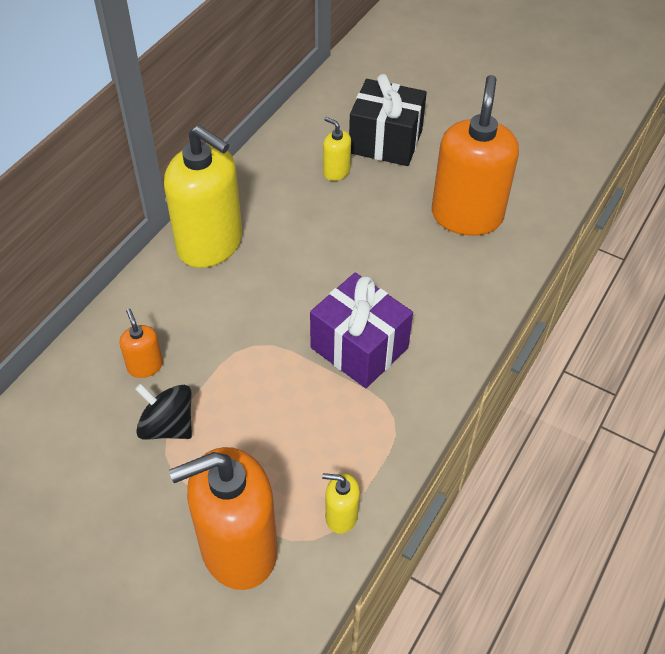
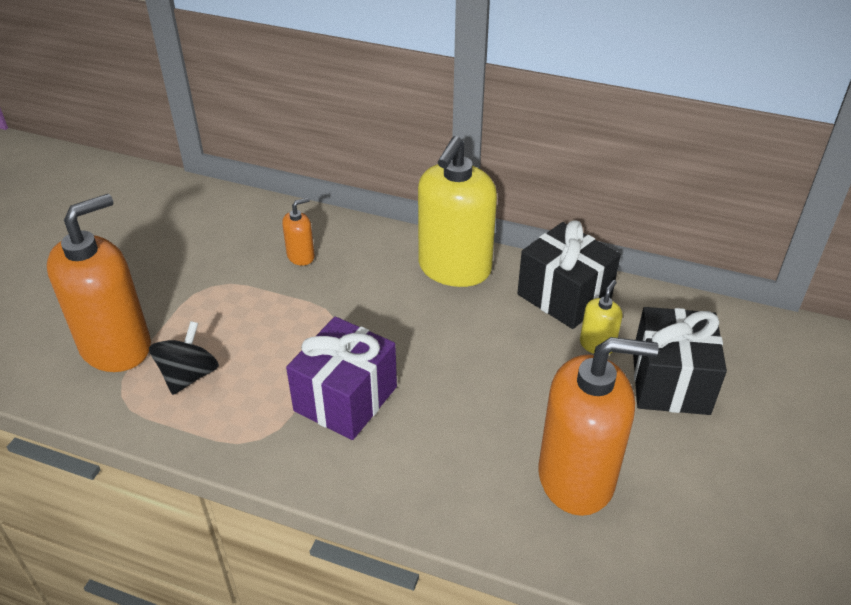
camera: 80 degrees right, 10 degrees down
(168, 426) = (239, 282): black spinning top -> black spinning top (189, 376)
(238, 548) = (116, 347): orange soap dispenser -> orange soap dispenser turned 75 degrees clockwise
(273, 177) = (564, 296): none -> black gift
(341, 516) = (144, 411): yellow soap dispenser -> none

